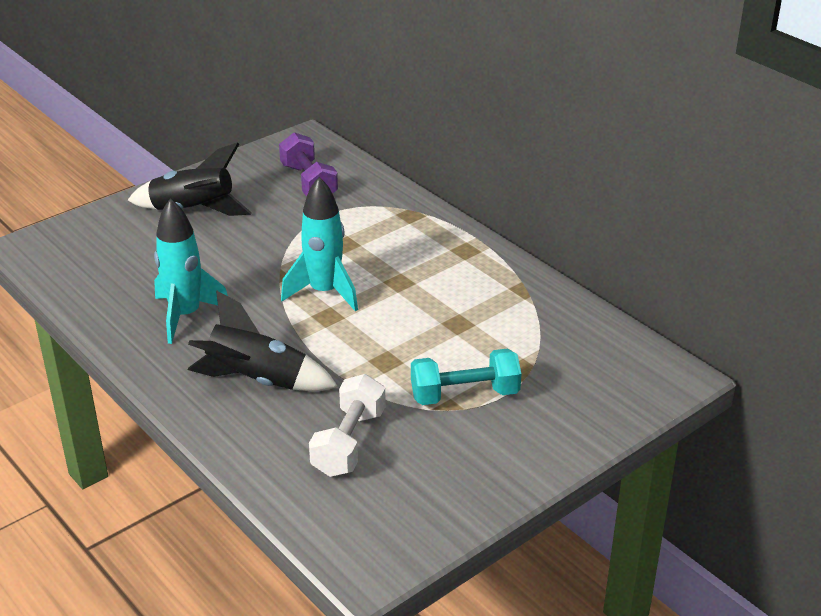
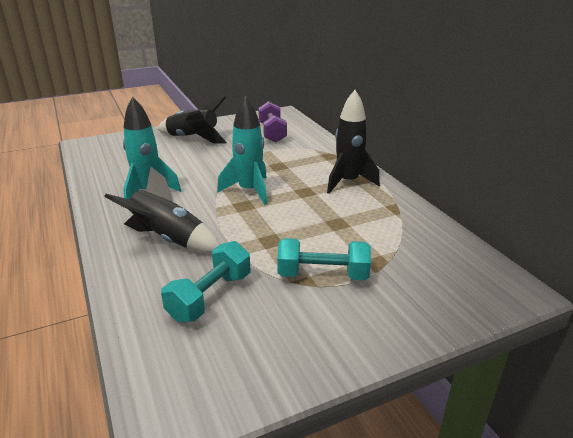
camera: 15 degrees right, 5 degrees down
(348, 443) = (210, 296): white dumbbell -> turquoise dumbbell
(450, 258) = (348, 182): none -> black rocket

